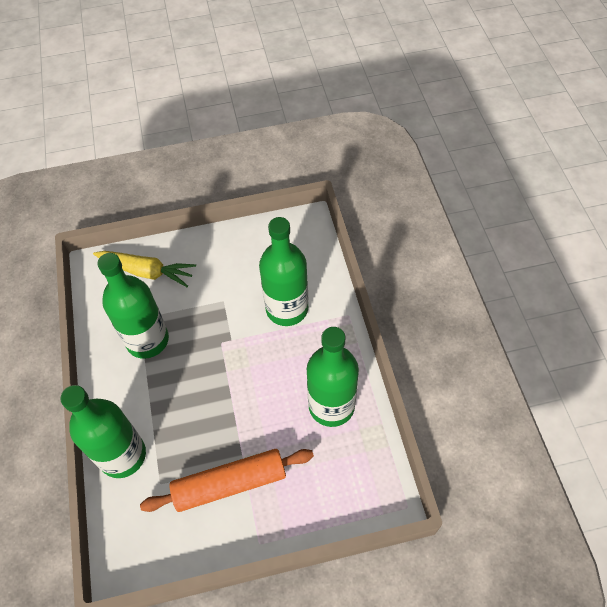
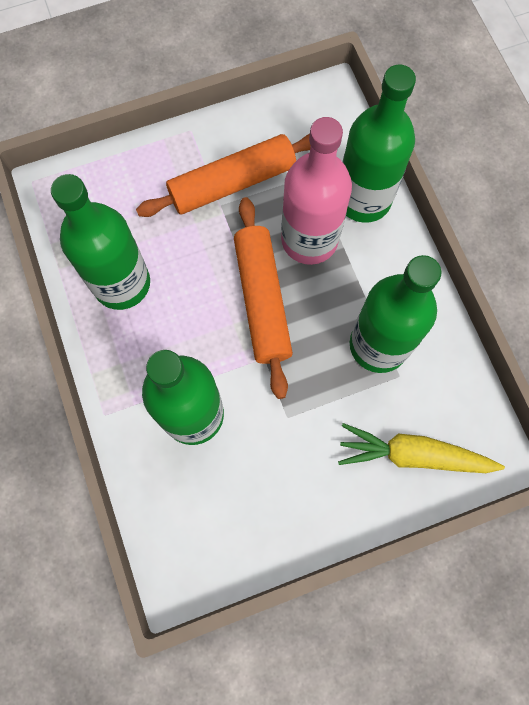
camera: 170 degrees right, 15 degrees up
(176, 425) = (309, 239): none -> pink bottle
(224, 380) = (262, 300): none -> orange rolling pin

